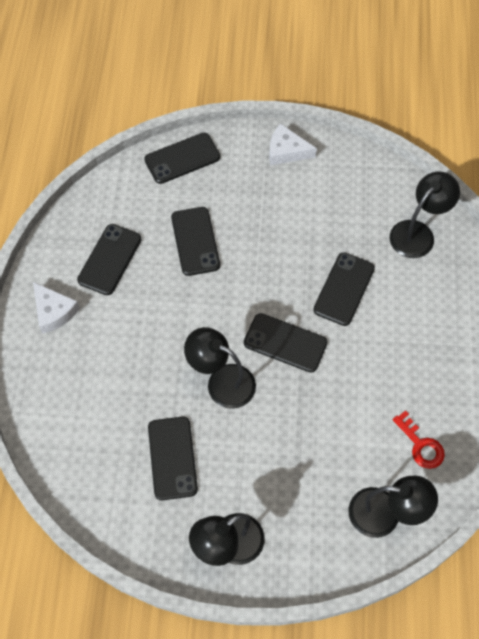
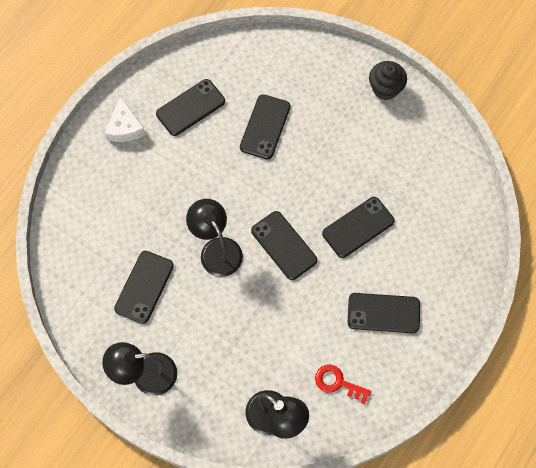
camera: 30 degrees right, 5 degrees up
(182, 158) = (297, 53): black phone -> black phone (383, 313)
(286, 151) = (385, 88): white cheese -> black cupcake
(418, 233) = (449, 213): black lamp -> none
(421, 445) = (337, 383): red key -> red key turned 120 degrees clockwise

